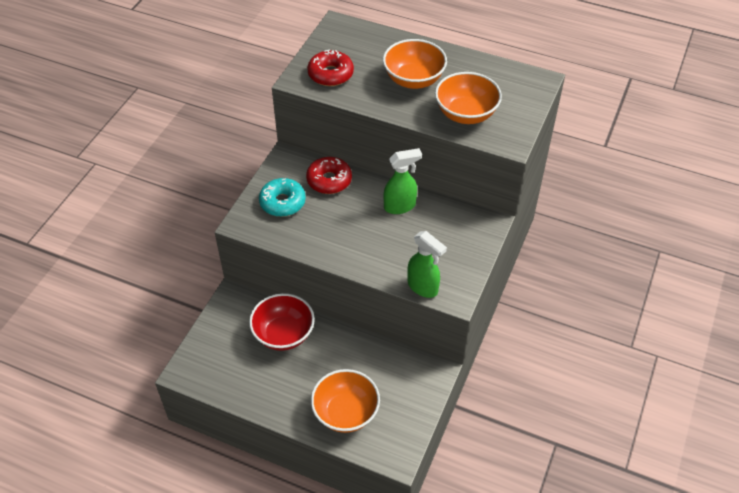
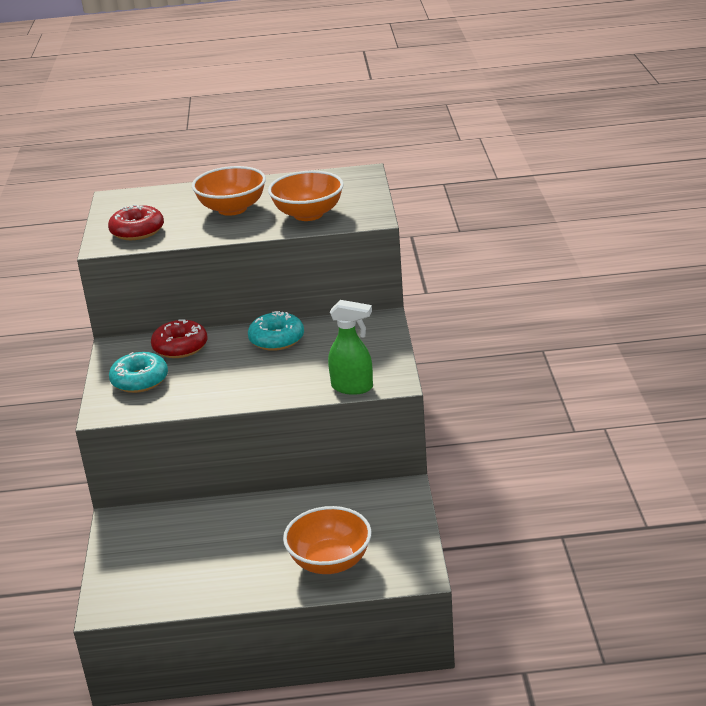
camera: 25 degrees left, 20 degrees down
(283, 334) = (205, 527): red bowl -> none
(400, 206) = (276, 339): green spray bottle -> turquoise donut

